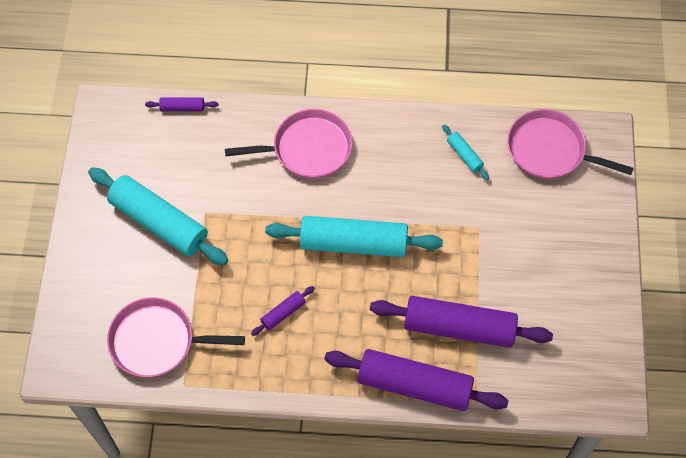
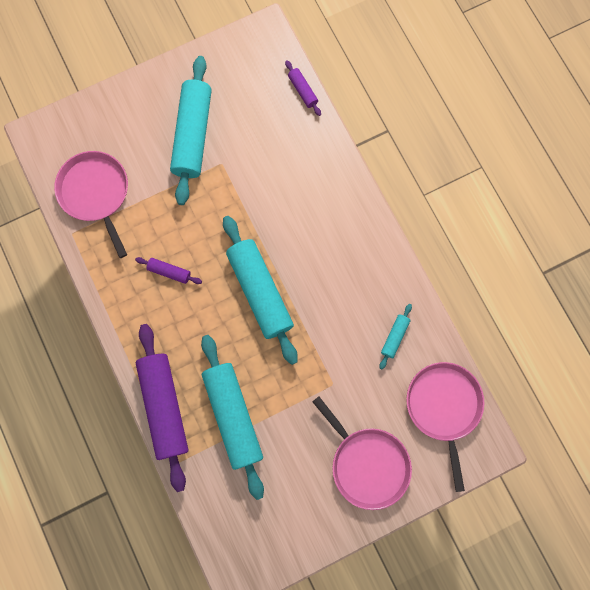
camera: 60 degrees right, 15 degrees up
(307, 149) = (324, 207): pink pan -> pink pan (367, 463)
(459, 327) = (233, 415): purple rolling pin -> turquoise rolling pin

